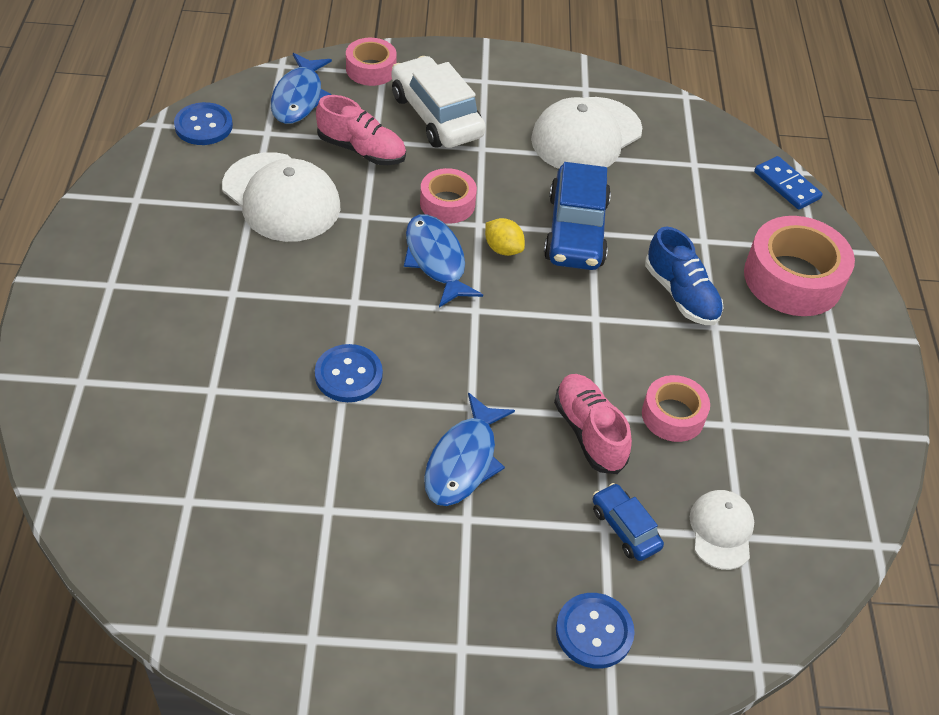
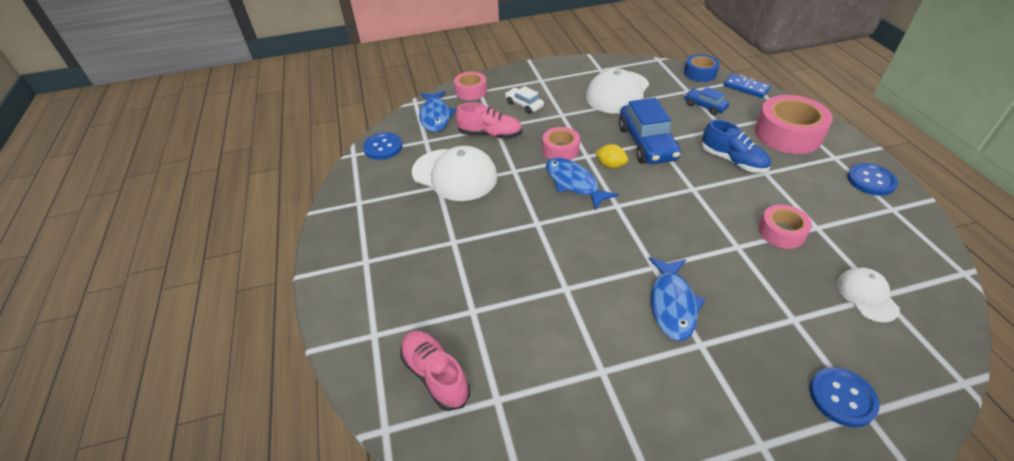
camera: 10 degrees left, 5 degrees down
(348, 375) = (561, 271): blue button -> blue button (871, 181)
(436, 116) = (524, 105): white car -> white car, size x0.52
(589, 432) = (739, 259): pink shoe -> pink shoe (435, 375)
(625, 528) = (807, 315): blue car -> blue car (704, 106)
(733, 140) = (700, 73): none -> blue tape

